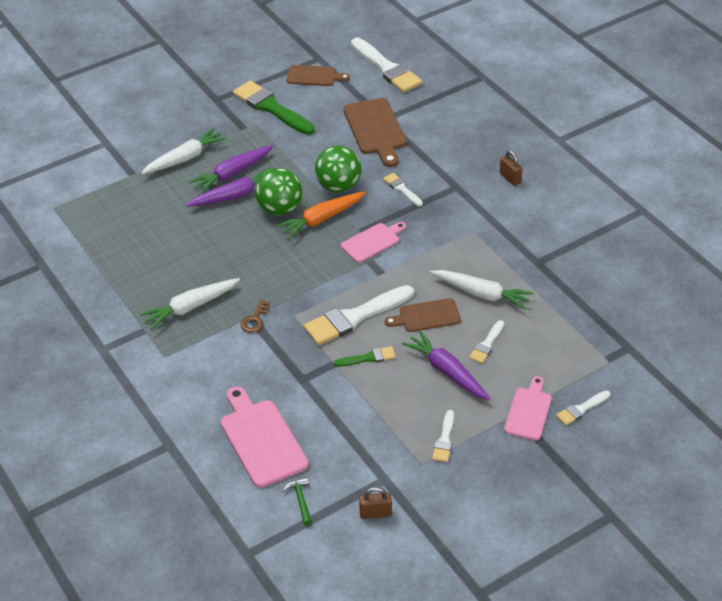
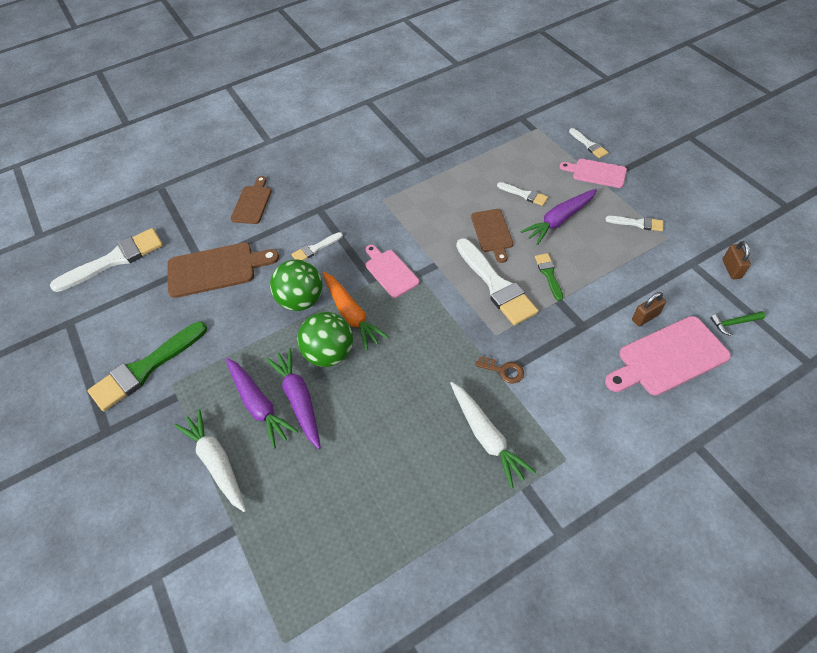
camera: 85 degrees left, 10 degrees up
(314, 76) = (101, 326): brown cutting board -> brown cutting board (252, 203)
(481, 294) = (463, 196): white carrot -> none
(510, 178) = (314, 173): brown padlock -> brown padlock (645, 317)

